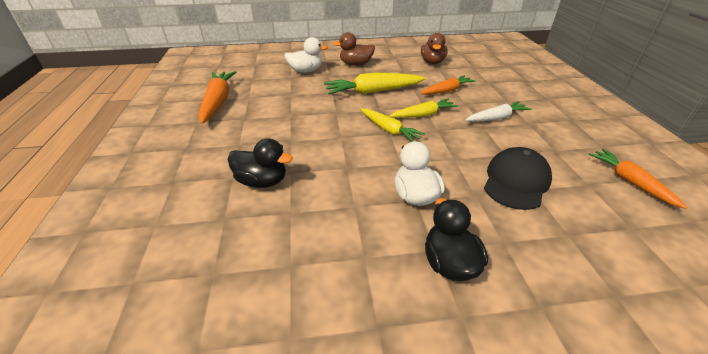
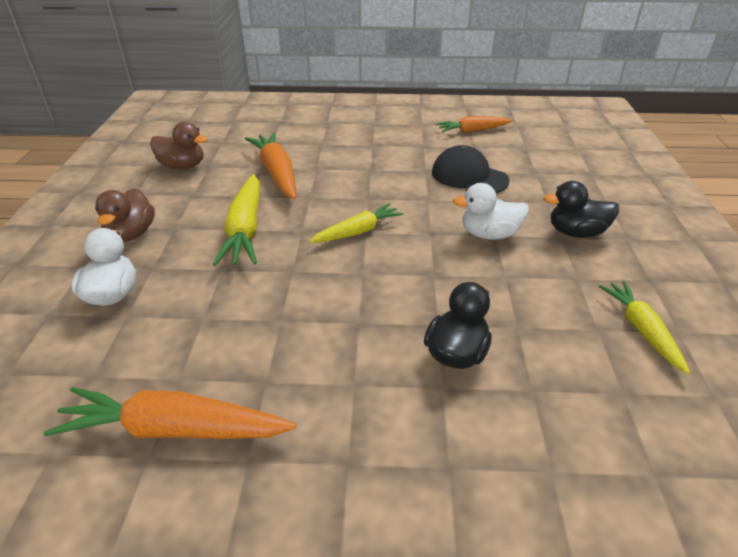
camera: 80 degrees left, 0 degrees up
(423, 115) = (331, 201): yellow carrot -> yellow carrot (641, 330)
(447, 91) = (277, 173): orange carrot -> orange carrot, size x1.55
(496, 118) = (356, 158): white carrot -> none

